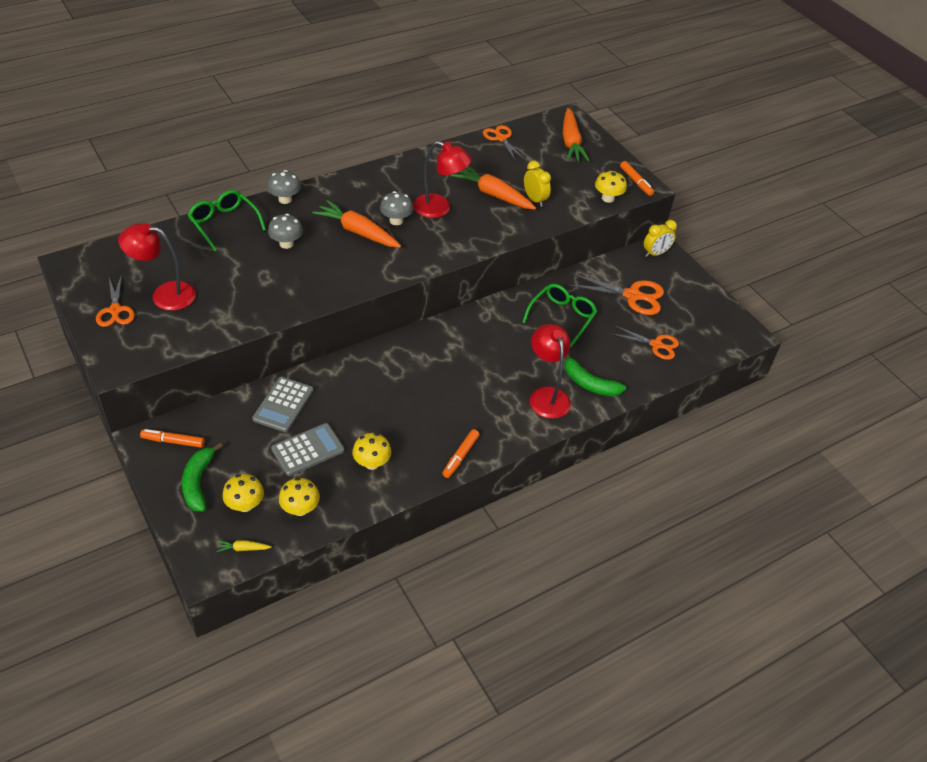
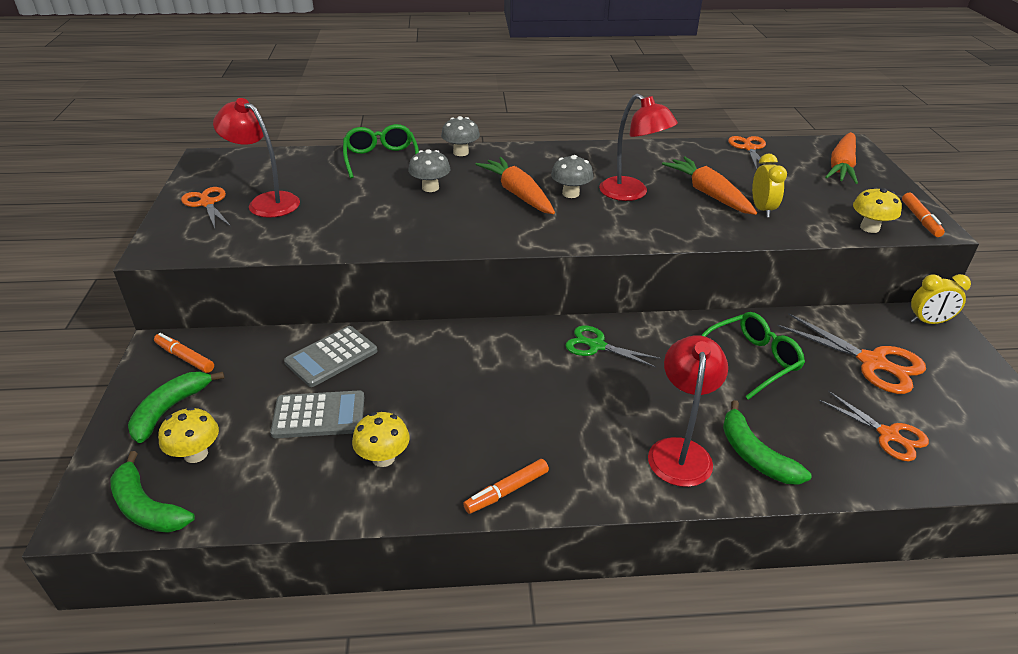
camera: 30 degrees right, 10 degrees down
(115, 310) = (207, 203): orange scissors -> orange scissors turned 135 degrees clockwise
(243, 548) = (147, 507): yellow carrot -> green banana
(300, 509) = (253, 483): yellow mushroom -> none
(460, 337) = (597, 346): none -> green scissors

